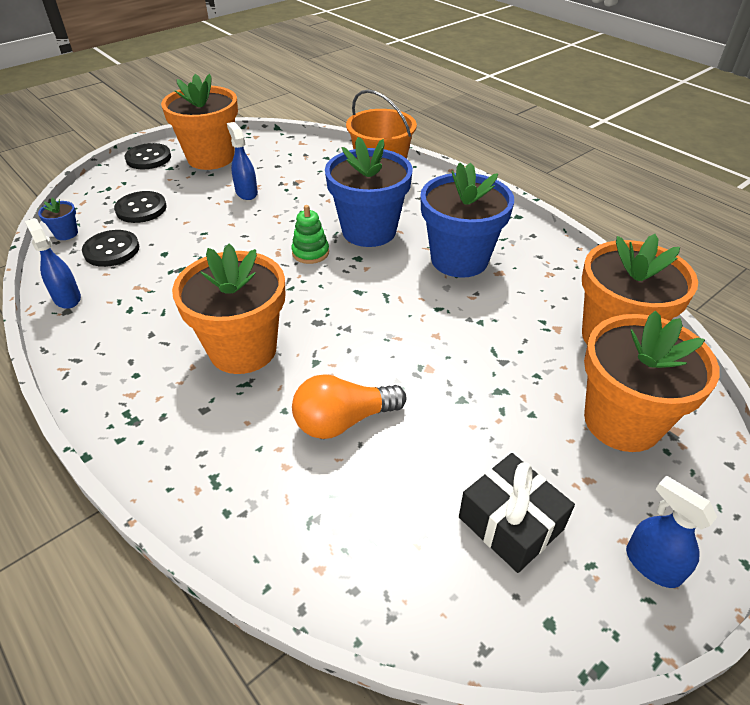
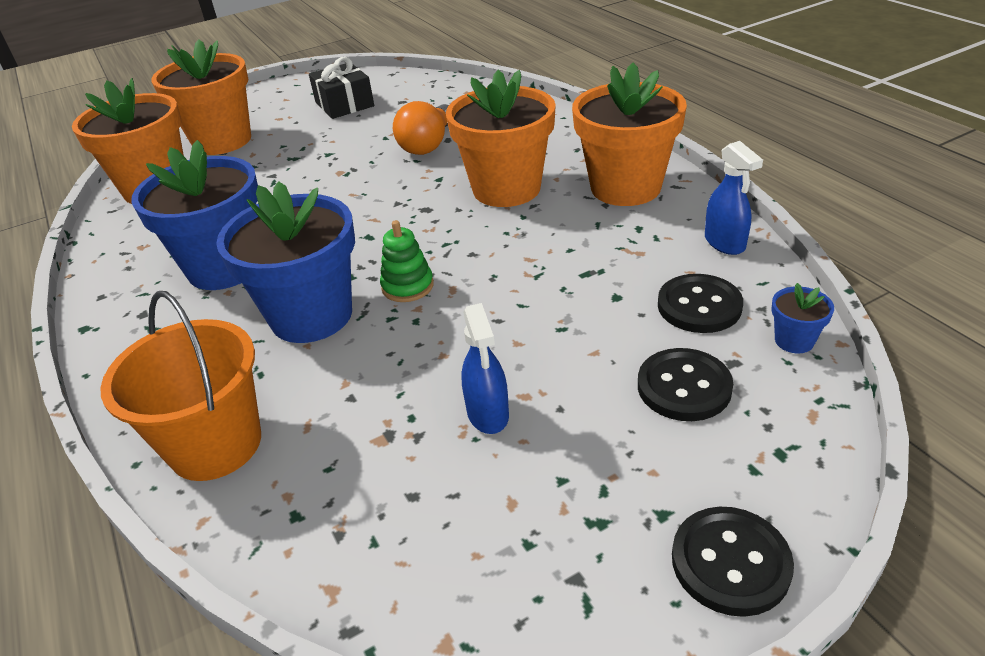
camera: 165 degrees left, 5 degrees down
(211, 158) = (567, 544): orange flower pot -> orange flower pot (625, 187)
(343, 421) = (428, 144): orange light bulb -> orange light bulb turned 120 degrees clockwise
(652, 564) = (280, 92): blue spray bottle -> none

